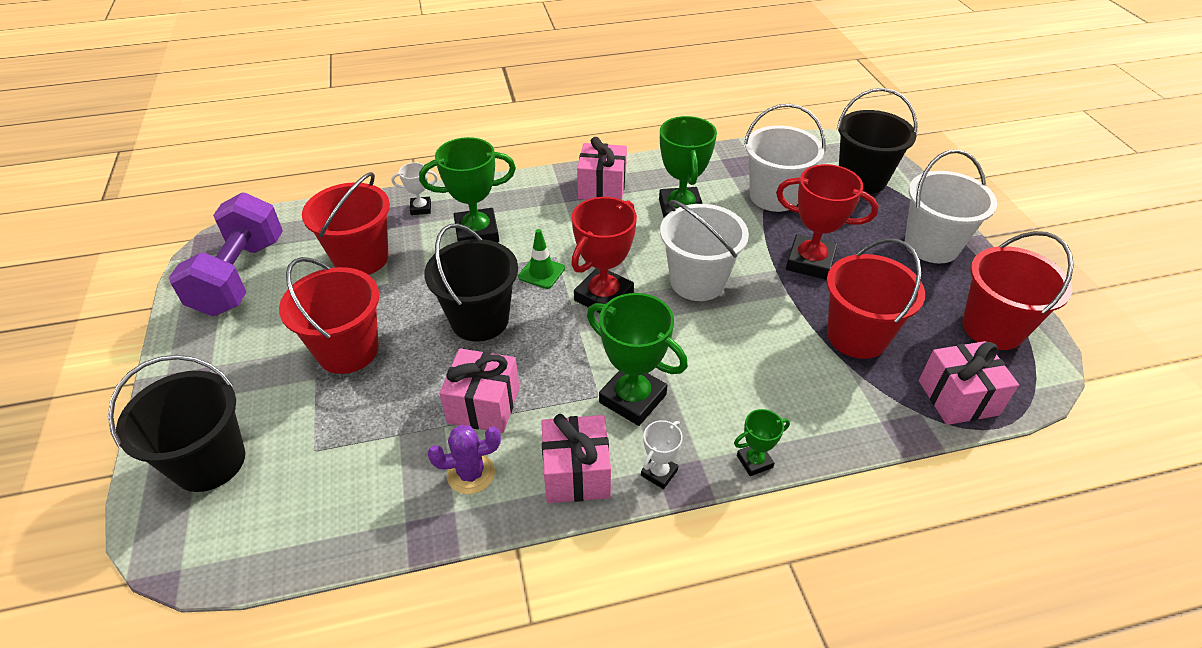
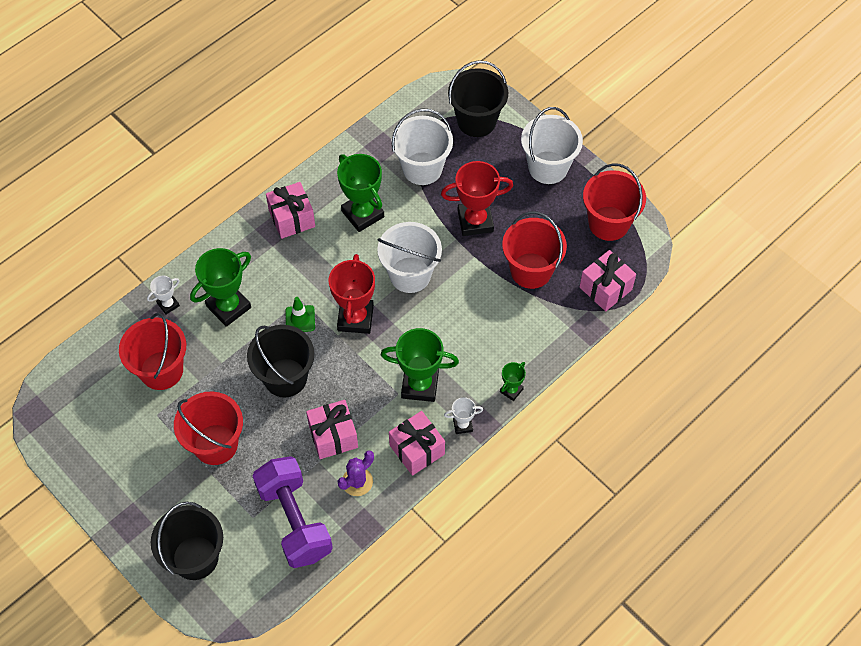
camera: 30 degrees left, 15 degrees up
(240, 276) = (85, 428): purple dumbbell -> purple dumbbell (294, 520)
(659, 473) = (462, 425): white trophy -> white trophy turned 75 degrees clockwise

